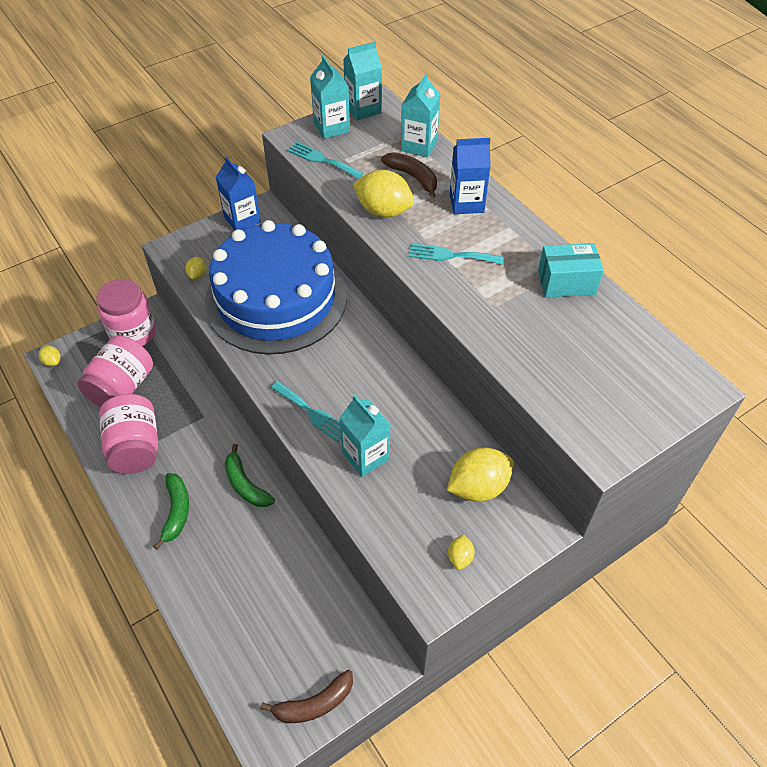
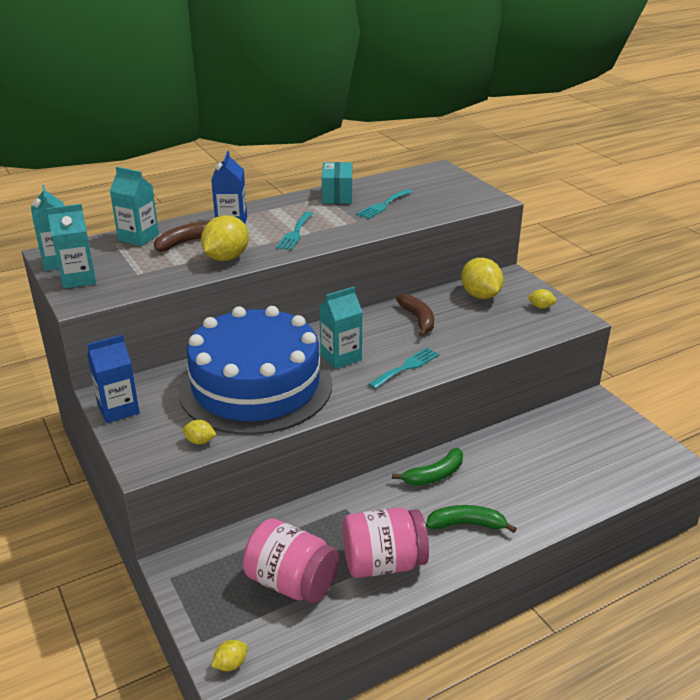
camera: 85 degrees left, 20 degrees down
(133, 333) = (202, 578): pink jar -> none
(314, 704) = (637, 436): brown banana -> brown banana (418, 319)
(322, 160) = (131, 285): turquoise fork -> turquoise fork (383, 205)
(366, 456) = (453, 341): turquoise carton -> turquoise carton (341, 357)

